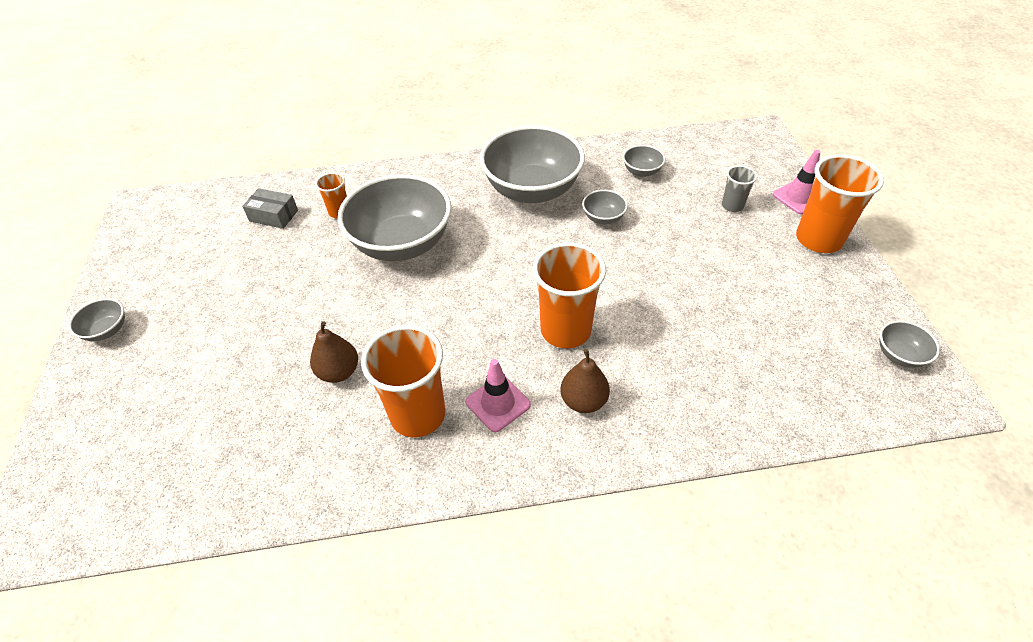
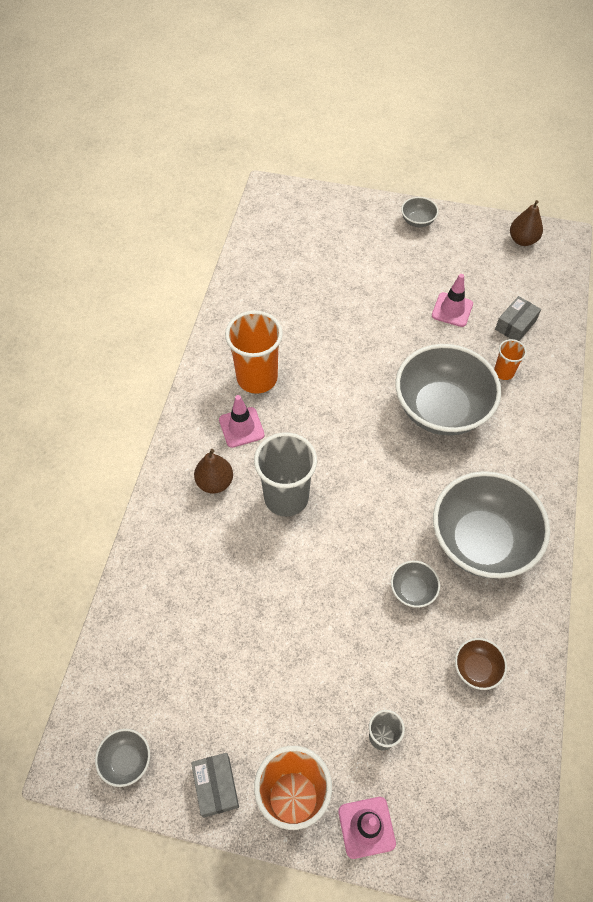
camera: 110 degrees right, 10 degrees up
(261, 265) = (452, 310): none -> pink traffic cone
(339, 372) = (317, 341): brown pear -> brown pear (522, 240)
(565, 330) = (286, 497): orange cup -> grey cup
(641, 171) = (476, 668): grey bowl -> brown bowl
(856, 286) = (216, 786): none -> grey box

